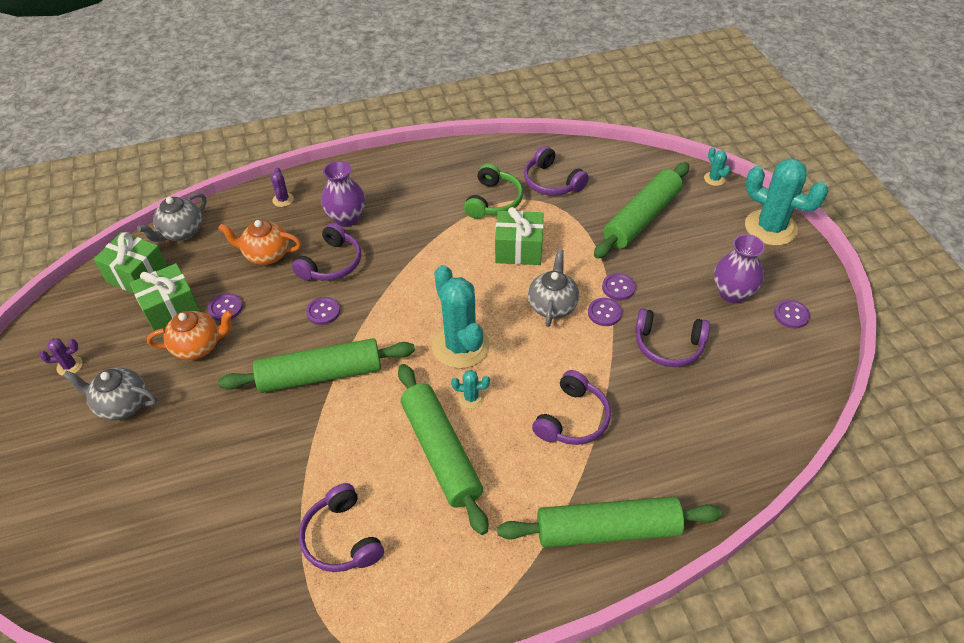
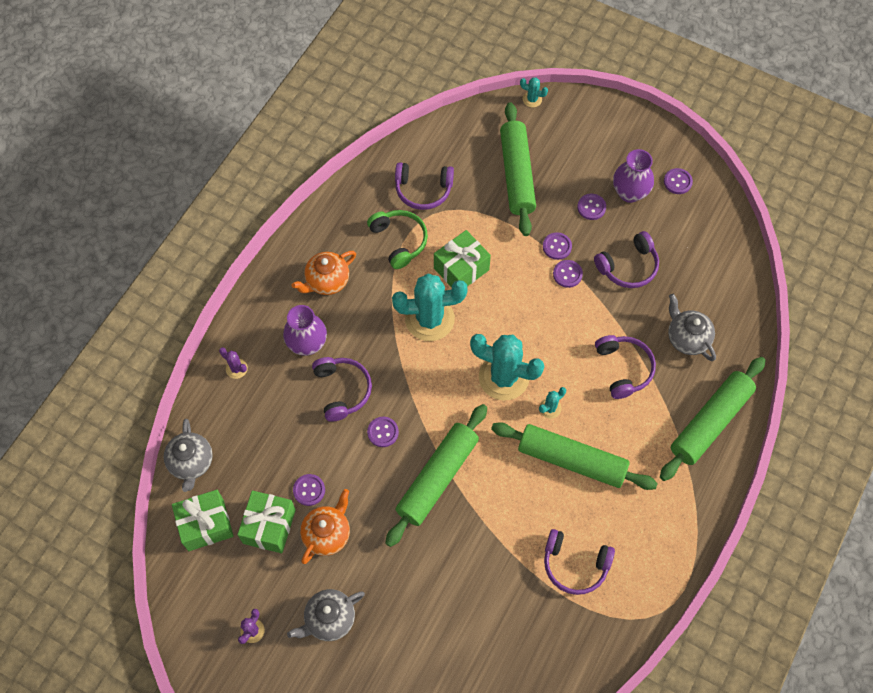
camera: 45 degrees left, 15 degrees up
(266, 255) = (284, 424): orange teapot -> orange teapot (327, 281)
(552, 305) = (529, 296): grey teapot -> grey teapot (687, 338)
(683, 281) = (591, 207): none -> purple button
(770, 228) = (606, 117): turquoise cactus -> turquoise cactus (429, 319)

